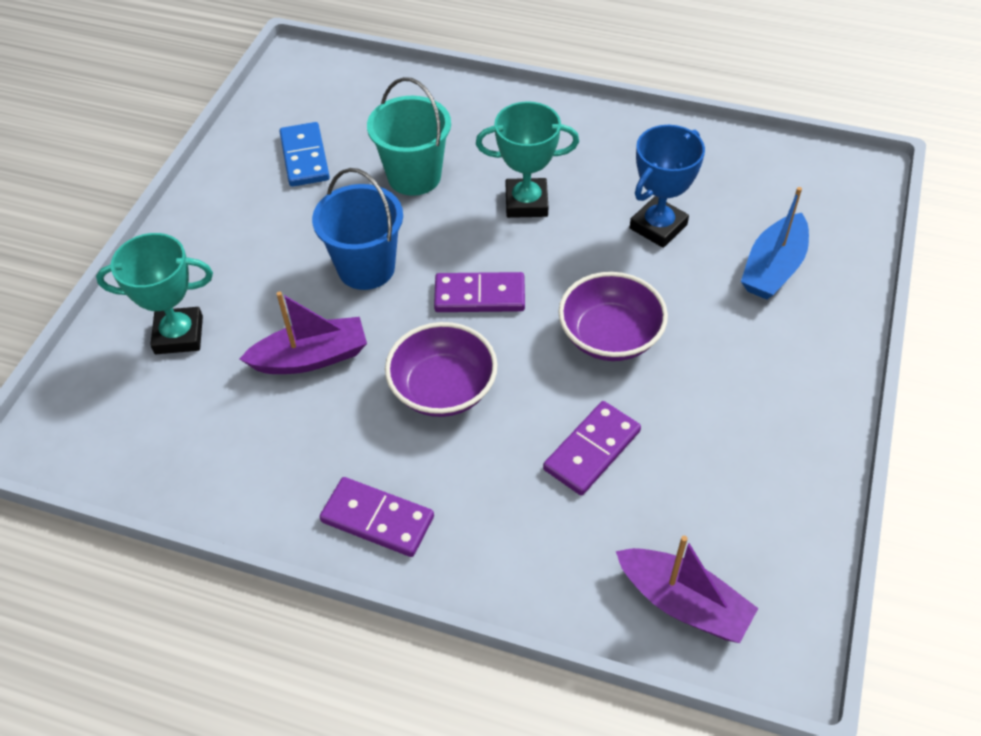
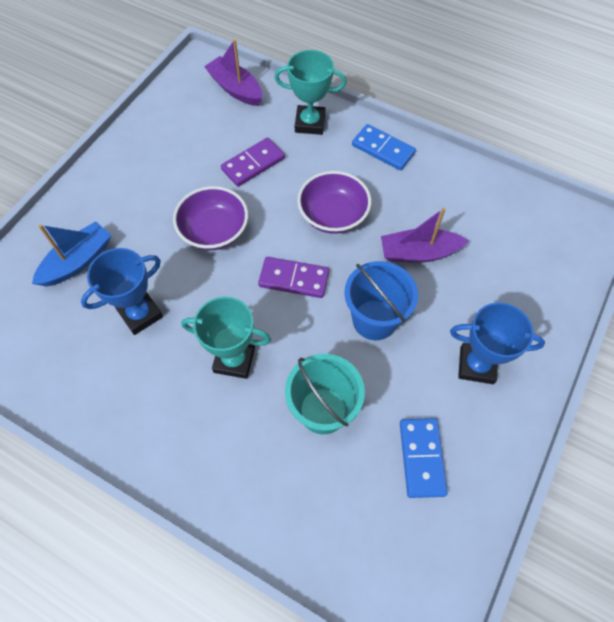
camera: 170 degrees left, 10 degrees up
(179, 335) = (514, 288): turquoise trophy -> turquoise trophy (310, 123)
(240, 243) = (476, 365): none -> blue trophy
(377, 519) = (383, 149): purple domino -> blue domino

